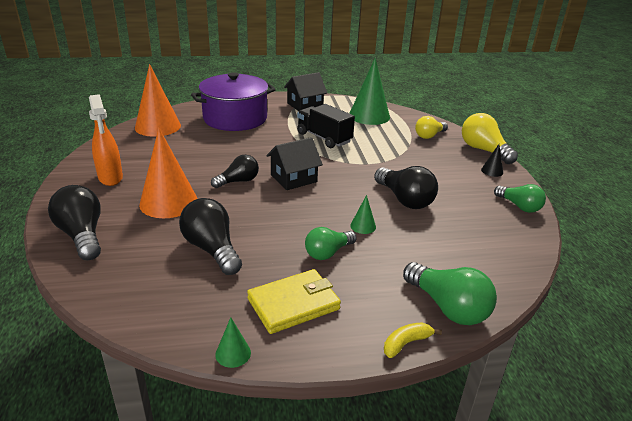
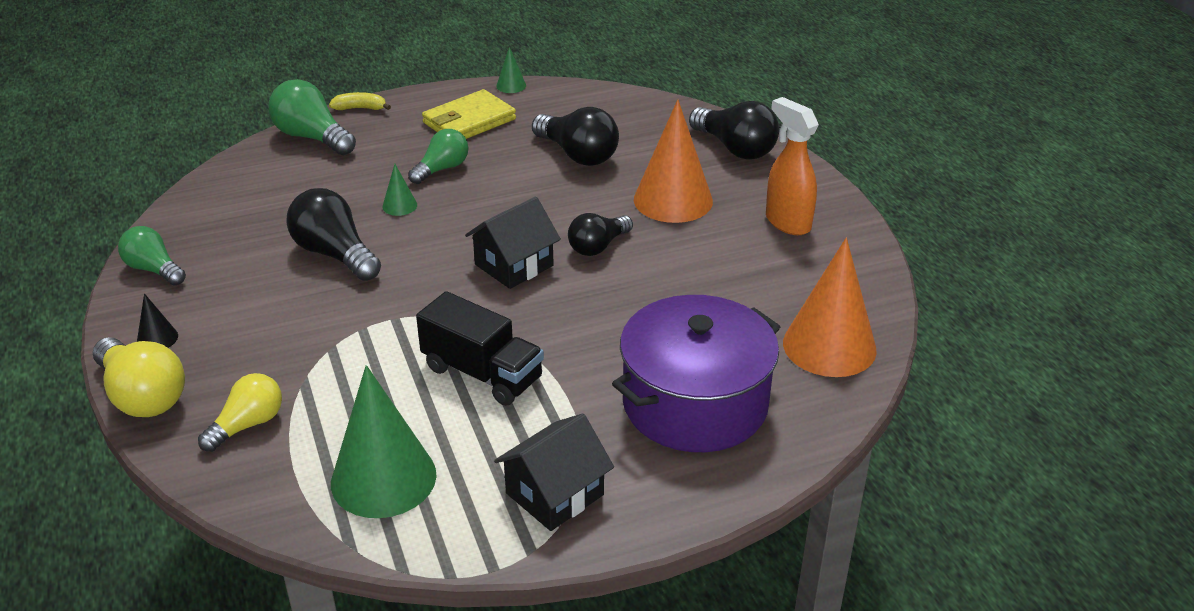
camera: 170 degrees right, 5 degrees up
(406, 343) = (360, 108): yellow banana -> yellow banana turned 135 degrees counterclockwise

